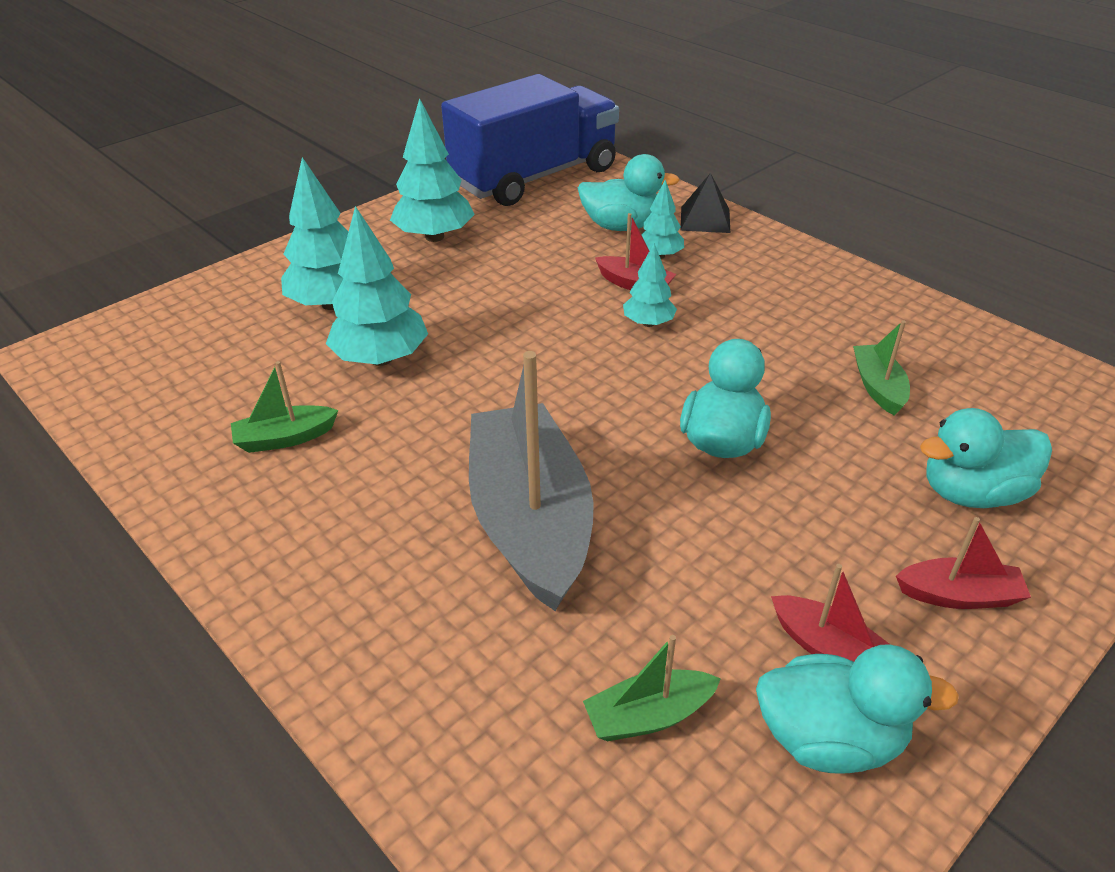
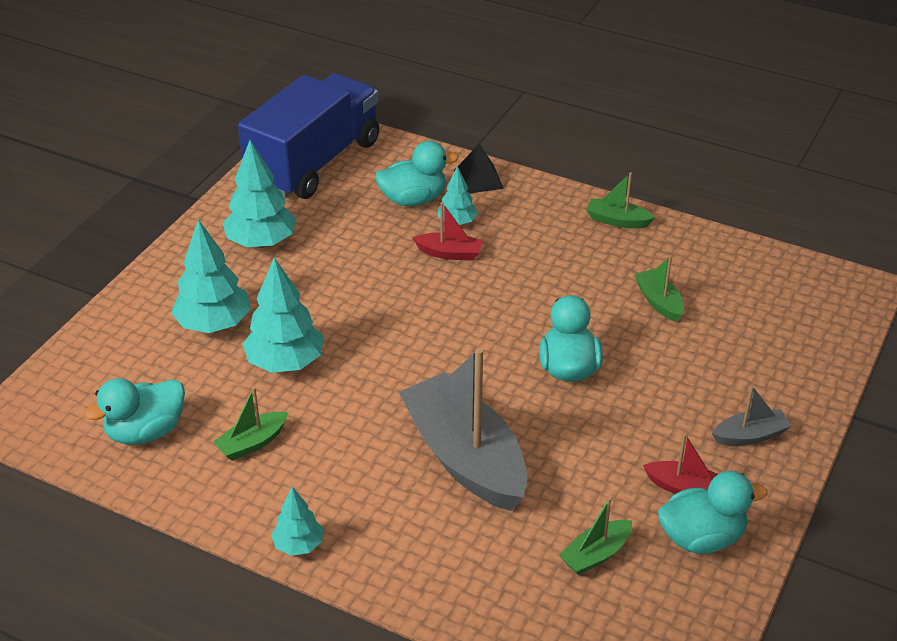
camera: 20 degrees left, 0 degrees up
(648, 323) = (475, 286): turquoise tree -> turquoise tree (298, 545)
(856, 288) = (617, 221): none -> green boat
(958, 595) = (750, 436): red boat -> grey boat
(971, 493) = (740, 366): turquoise duck -> turquoise duck (145, 432)

